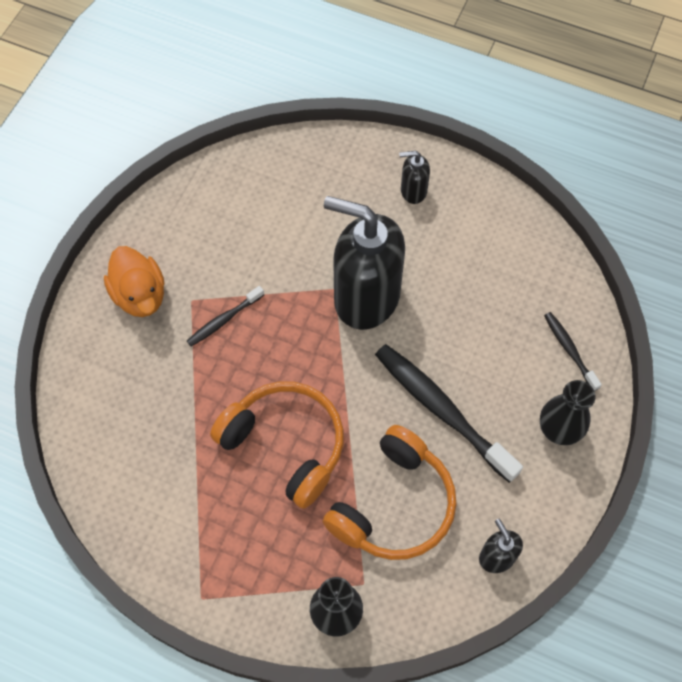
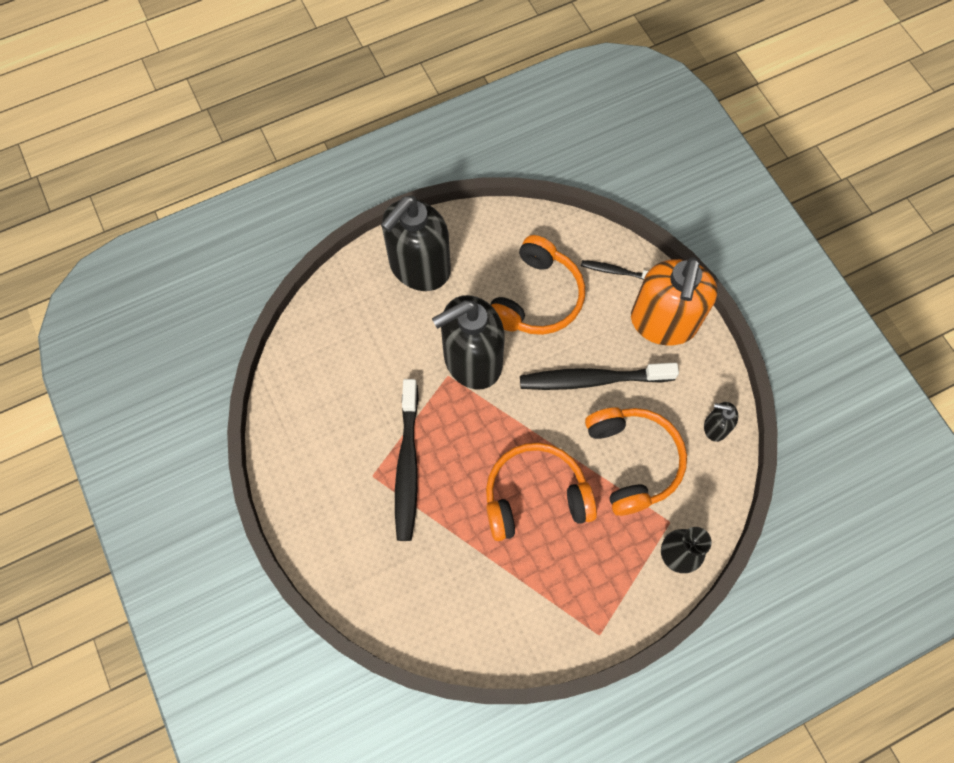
camera: 50 degrees left, 5 degrees up
(140, 295) = (336, 508): orange duck -> none
(223, 320) = (407, 466): black toothbrush -> black toothbrush, size x1.96
(413, 191) = (419, 267): black soap dispenser -> black soap dispenser, size x2.29
(476, 304) = (537, 298): none -> orange headphones
(558, 430) = (663, 323): black vase -> orange soap dispenser

